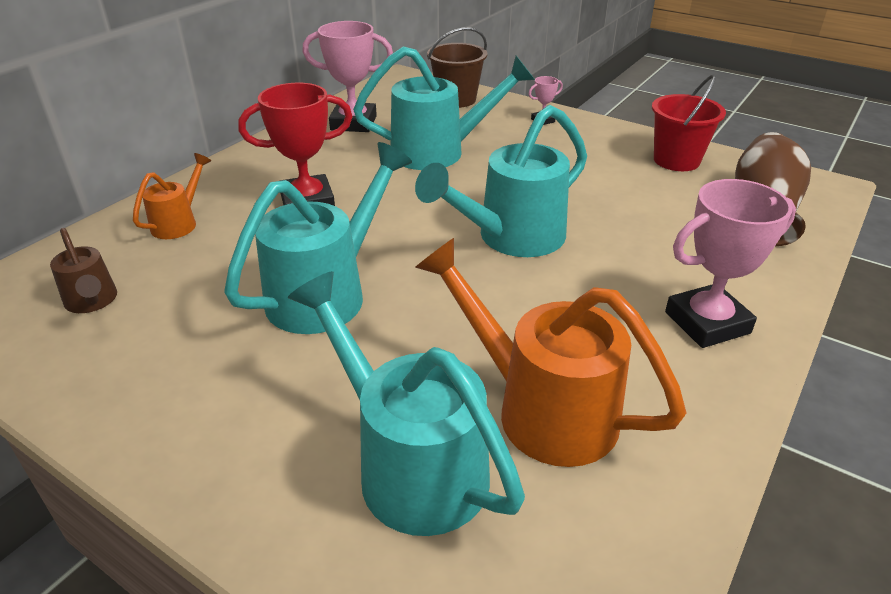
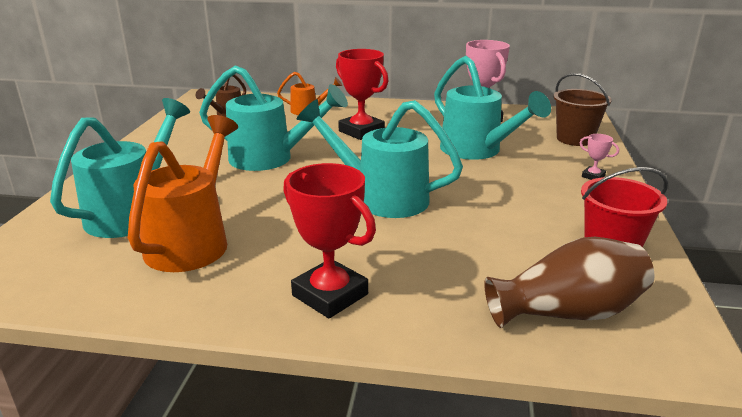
camera: 65 degrees right, 10 degrees down
(707, 322) = (330, 295): pink trophy -> red trophy

